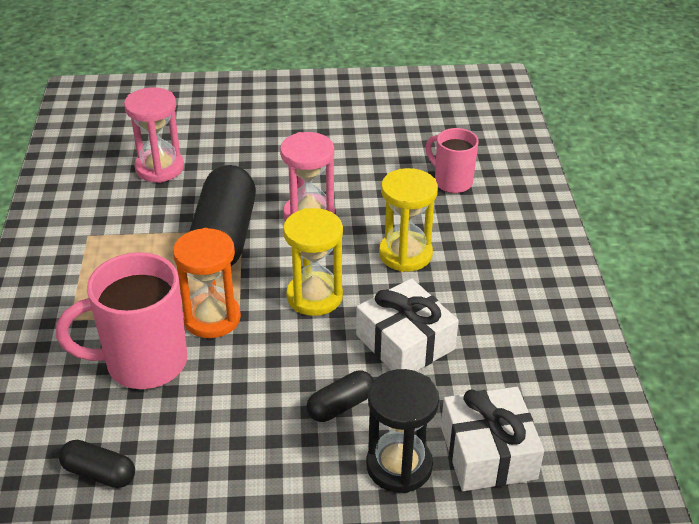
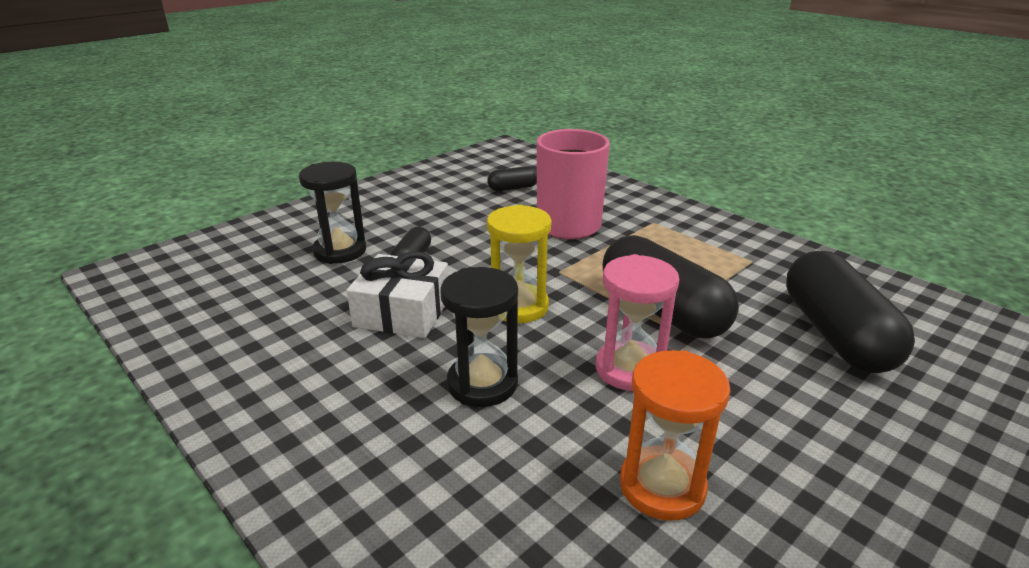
camera: 140 degrees right, 10 degrees down
(159, 168) = (836, 334): pink hourglass -> black capsule
(212, 318) = (571, 260): orange hourglass -> orange hourglass (662, 486)
(405, 254) = (482, 383): yellow hourglass -> black hourglass
(451, 182) = (532, 524): pink mug -> none
(488, 452) = (277, 280): white gift -> none

